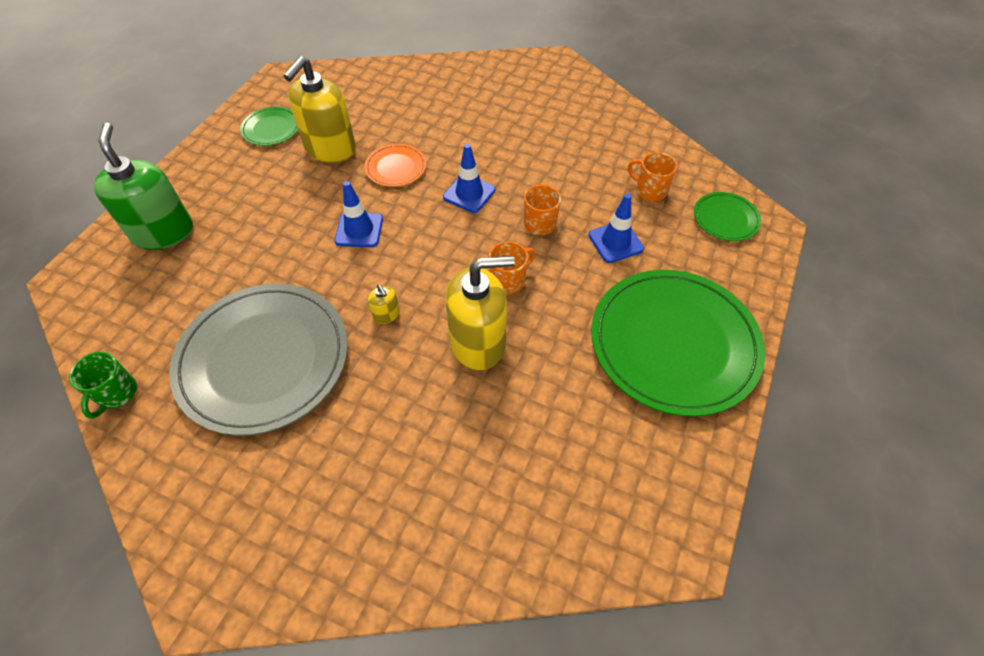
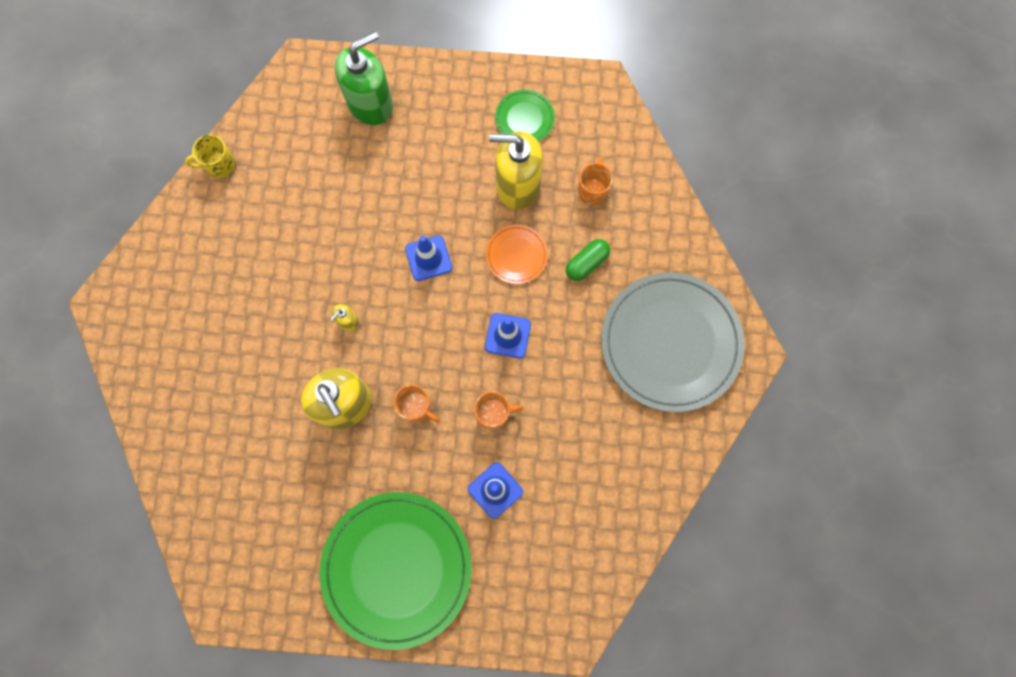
camera: 70 degrees right, 20 degrees up
(117, 394) = (219, 165): green mug -> yellow mug
(263, 359) = (278, 249): grey plate -> grey plate (670, 343)
(431, 126) = (586, 263): none -> green capsule
(649, 190) = (576, 507): orange mug -> orange mug (592, 191)
(725, 218) = (565, 591): green plate -> none

